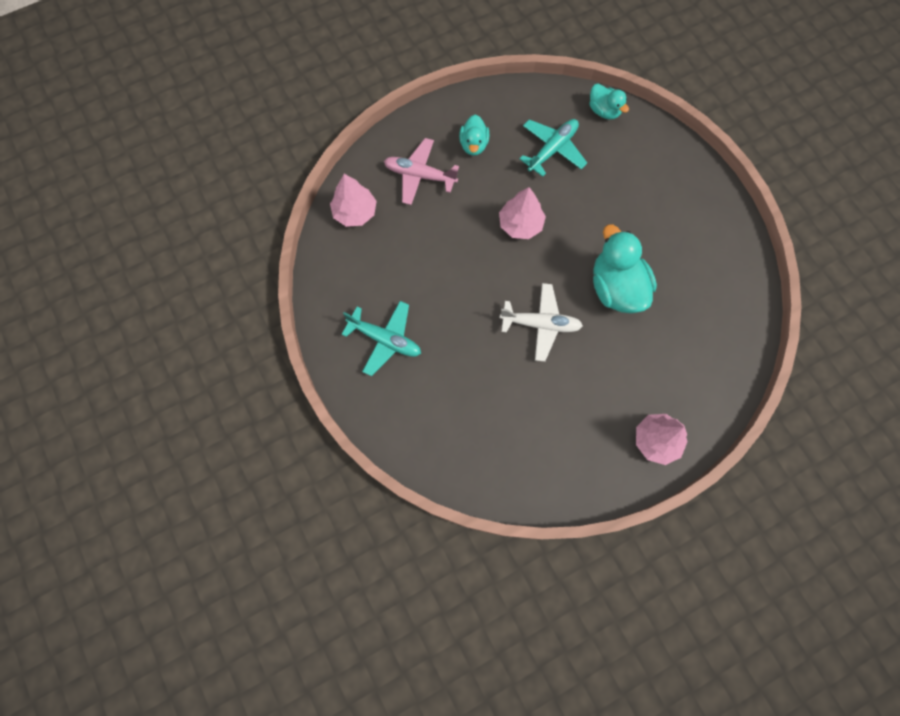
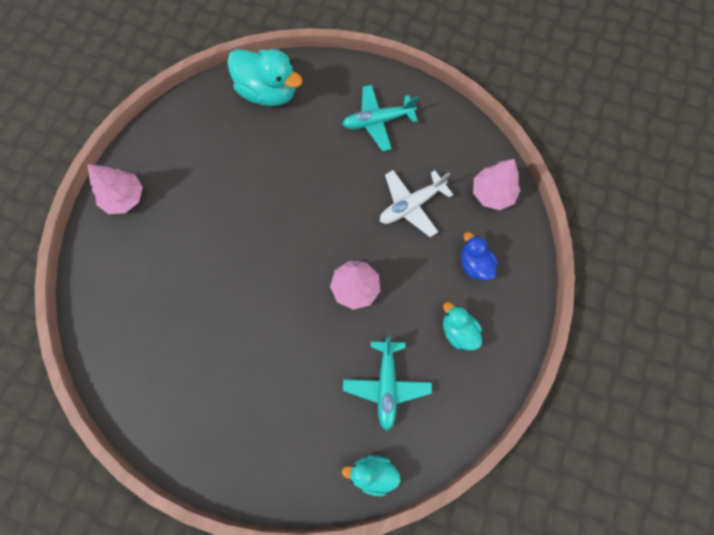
camera: 140 degrees right, 0 degrees up
(420, 175) = (474, 264): pink plane -> blue duck
(540, 324) = (273, 217): white plane -> white plane (411, 205)
(616, 287) = (234, 294): turquoise duck -> turquoise duck (268, 92)

